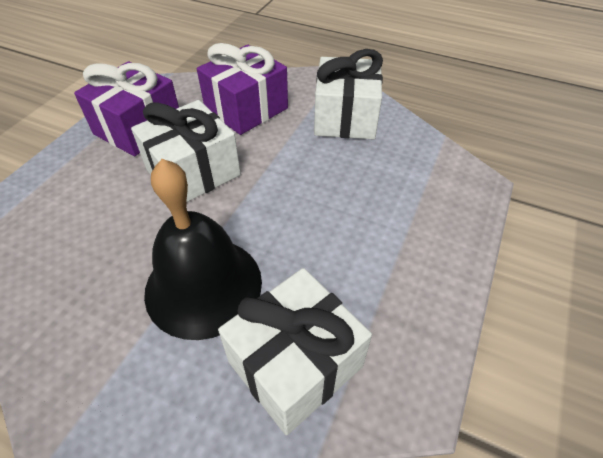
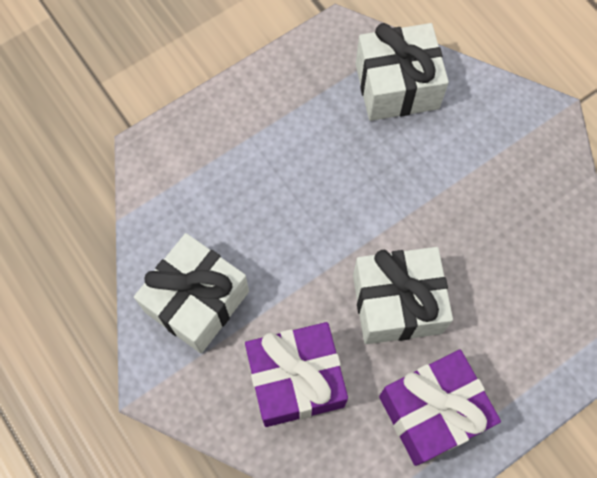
camera: 150 degrees left, 20 degrees up
(203, 285) = (434, 173): black bell -> none

